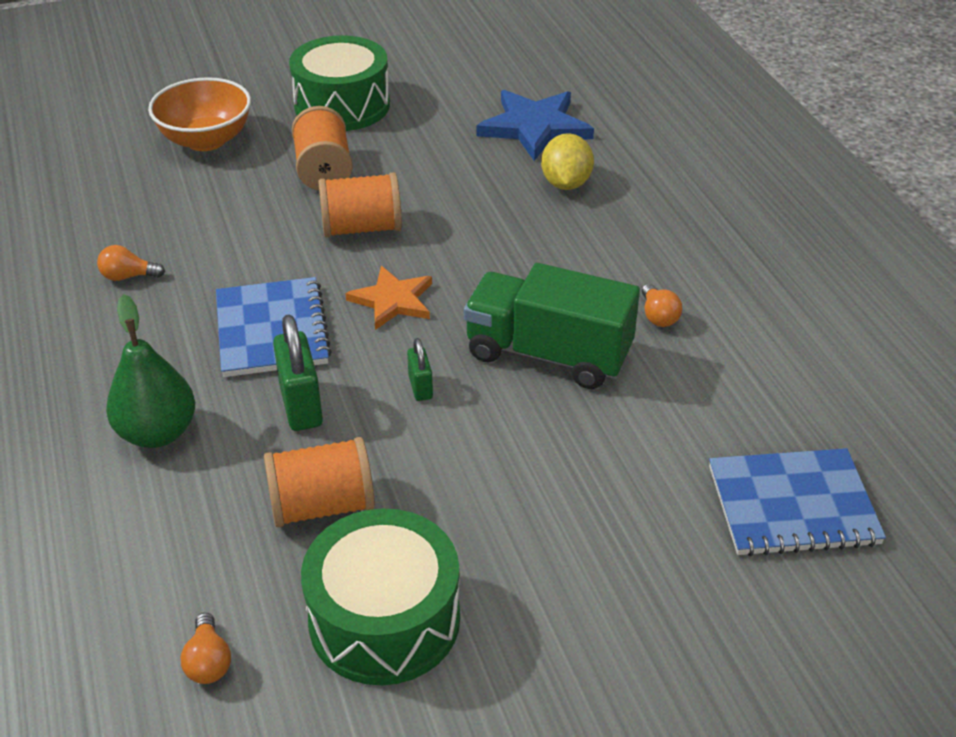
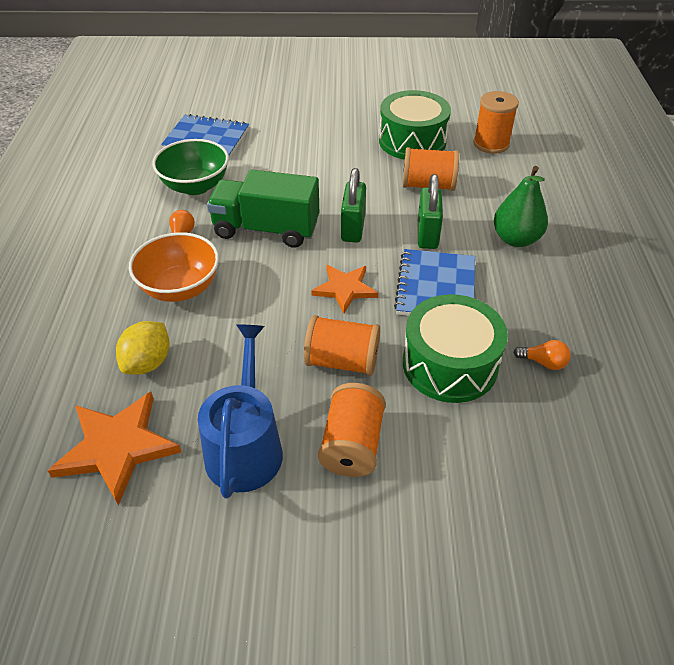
camera: 160 degrees left, 5 degrees up
(206, 140) = (467, 538): orange bowl -> orange bowl (180, 288)
(208, 662) = (491, 144): orange light bulb -> orange spool
(342, 105) = (295, 558): green drum -> green drum (449, 364)
(420, 387) = (353, 228): green padlock -> green padlock, size x1.79
(422, 150) = (245, 447): none -> blue watering can
(534, 127) = (117, 447): blue star -> orange star
(548, 354) = (266, 229): green truck -> green truck turned 150 degrees clockwise
(715, 398) = (195, 186): none -> green bowl

